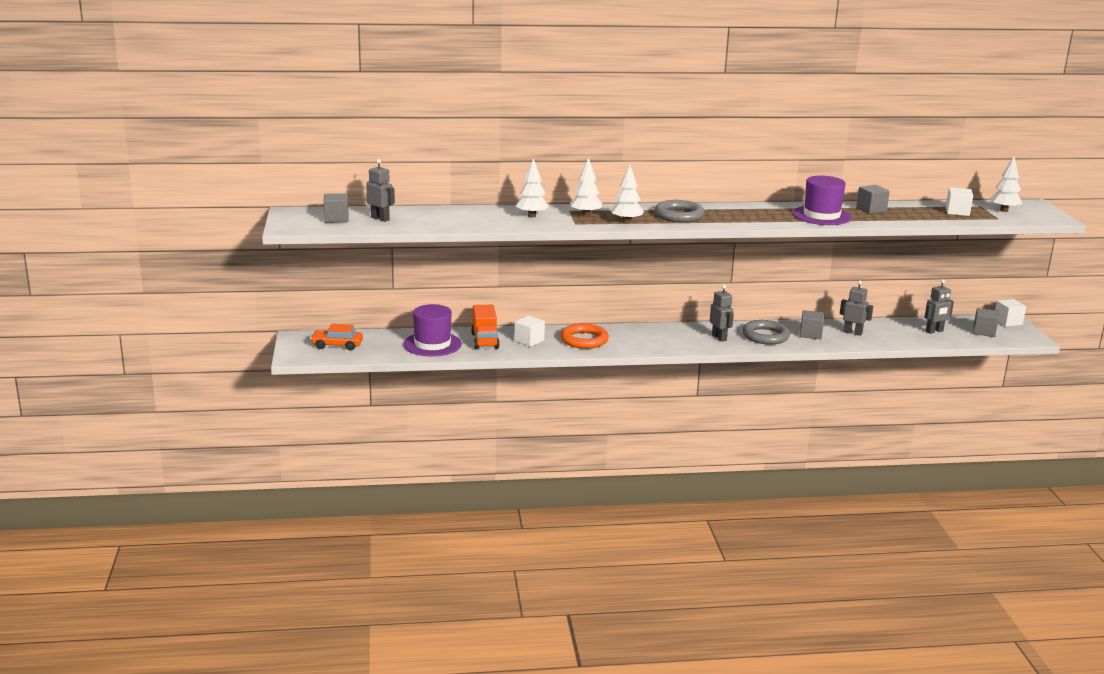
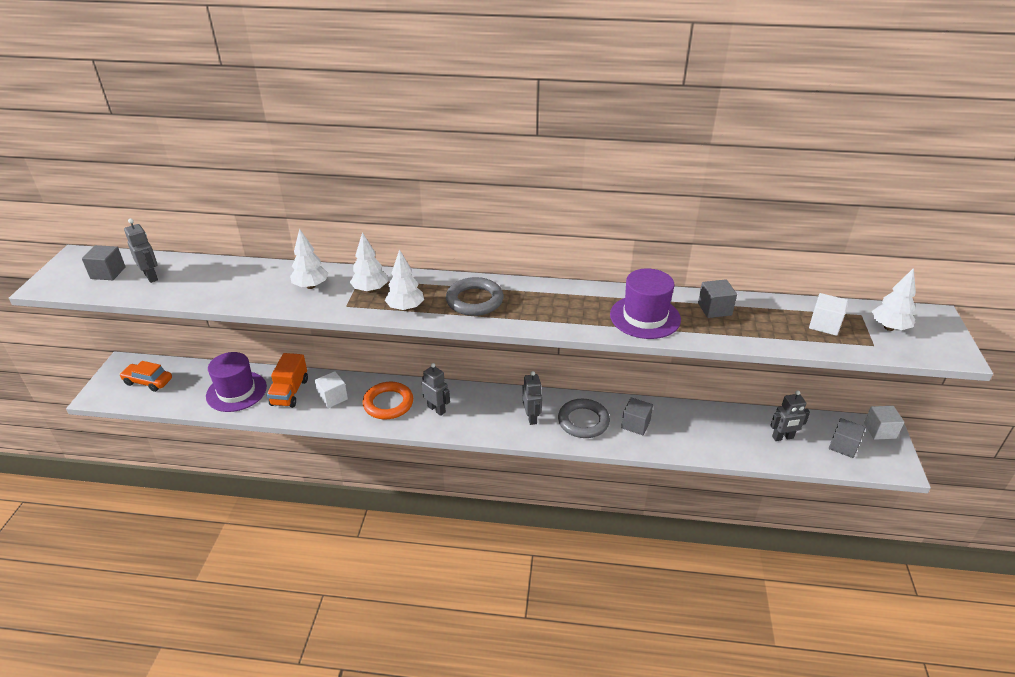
camera: 15 degrees right, 15 degrees up
(852, 332) = (685, 427): grey robot -> grey robot (436, 409)

